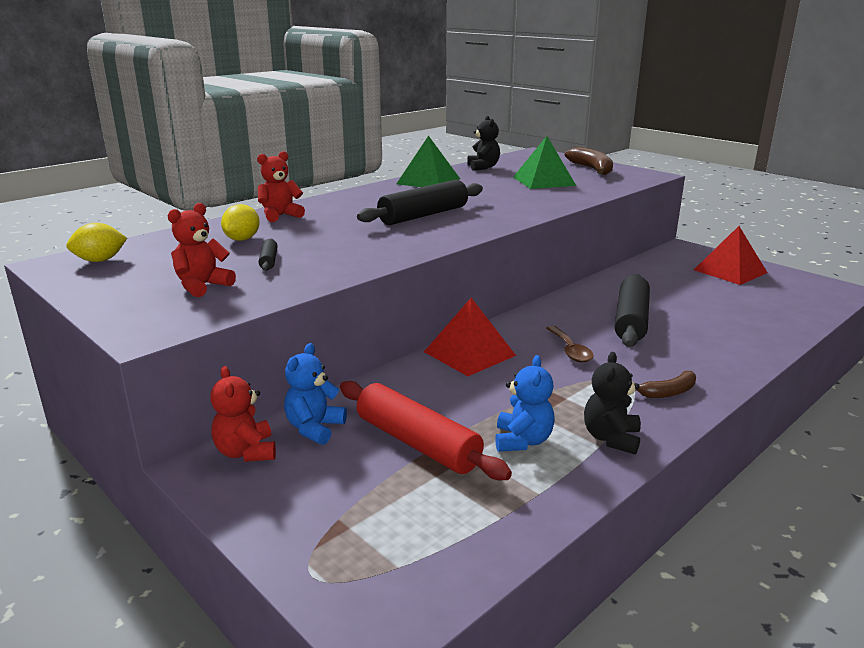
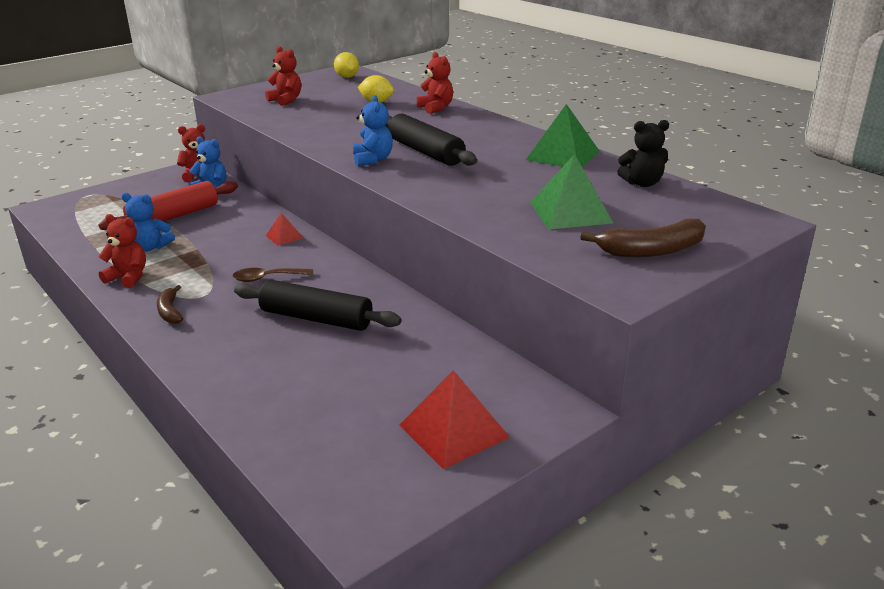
camera: 95 degrees right, 5 degrees up
(269, 261) = (325, 111): black rolling pin -> none
(448, 231) = (373, 160): none -> blue teddy bear
(469, 353) = (284, 236): red pyramid -> red pyramid, size x0.52
(611, 438) = (128, 277): black teddy bear -> red teddy bear

